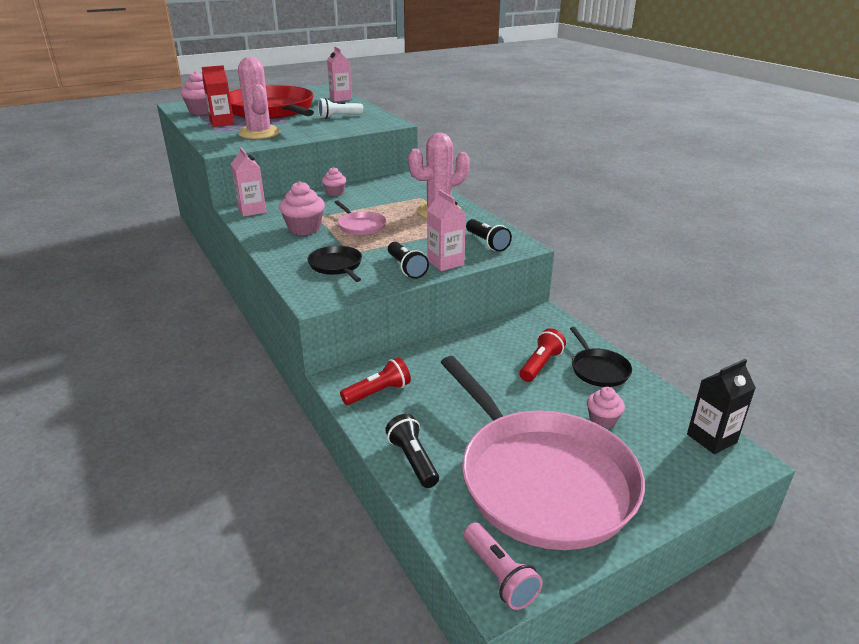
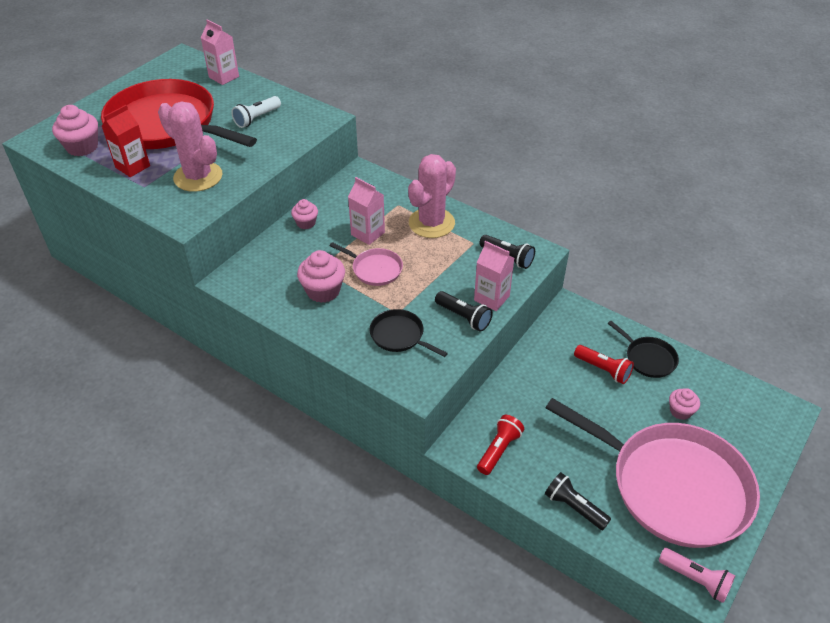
camera: 25 degrees left, 15 degrees up
(252, 210) = (243, 279): pink carton -> pink carton (368, 233)
(540, 365) = (603, 369): red flashlight -> red flashlight turned 120 degrees clockwise
(711, 438) = (759, 399): black carton -> none

